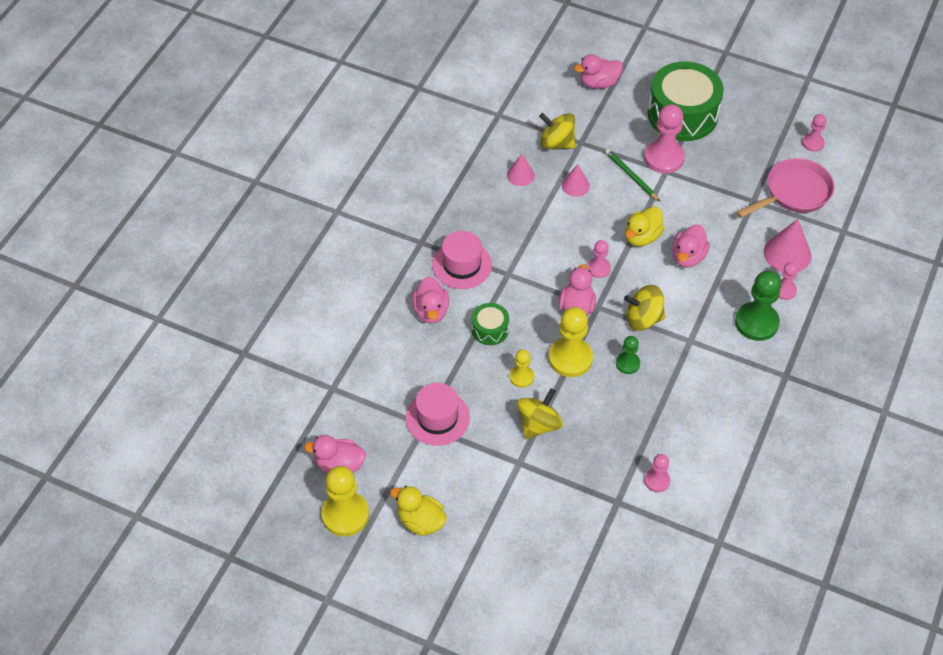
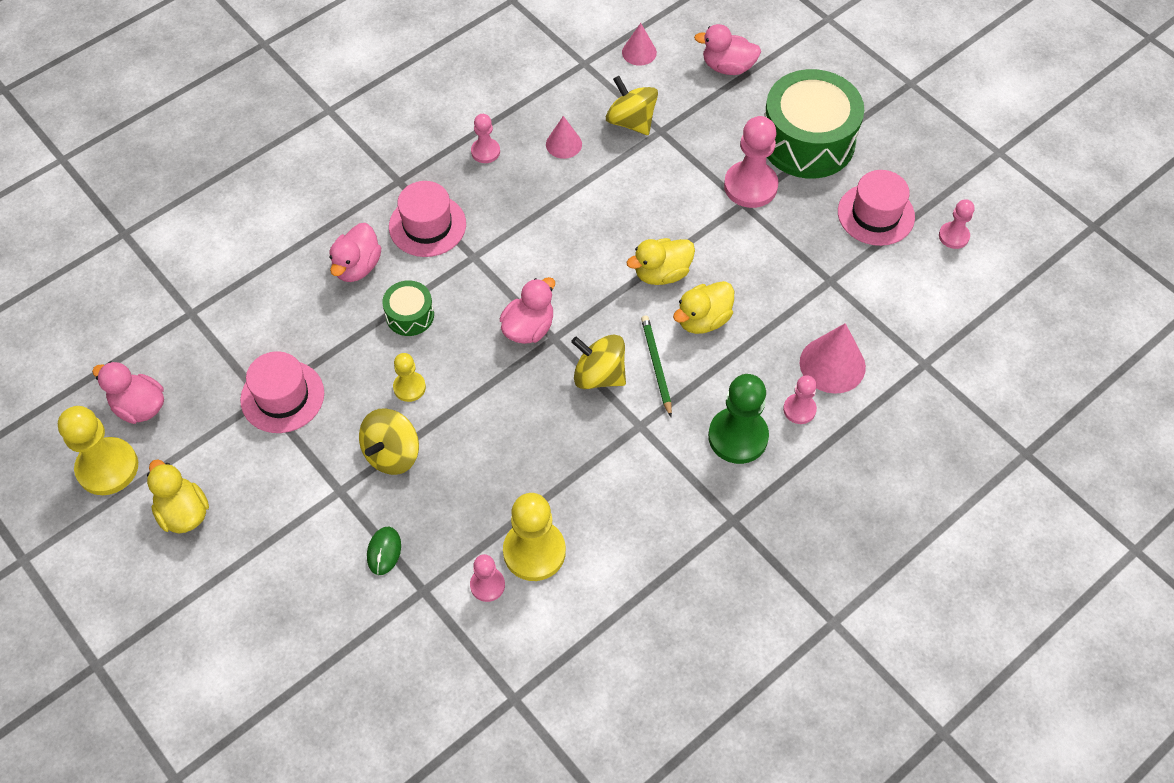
camera: 25 degrees right, 5 degrees up
(538, 424) = (392, 454): yellow spinning top -> yellow spinning top turned 150 degrees clockwise
(570, 358) = (480, 388): yellow pawn -> yellow pawn (534, 551)
(575, 185) = (621, 180): pink cone -> pink cone (639, 52)
(575, 488) = (384, 551): none -> green mouse
(598, 268) = (584, 291): pink pawn -> pink pawn (485, 151)
(627, 363) = (545, 423): green pawn -> none
(631, 176) = (695, 194): green pencil -> green pencil (656, 365)
(688, 257) = (703, 320): pink duck -> yellow duck
(756, 147) = (876, 214): none -> pink hat
(794, 193) = (889, 290): pink pan -> none

